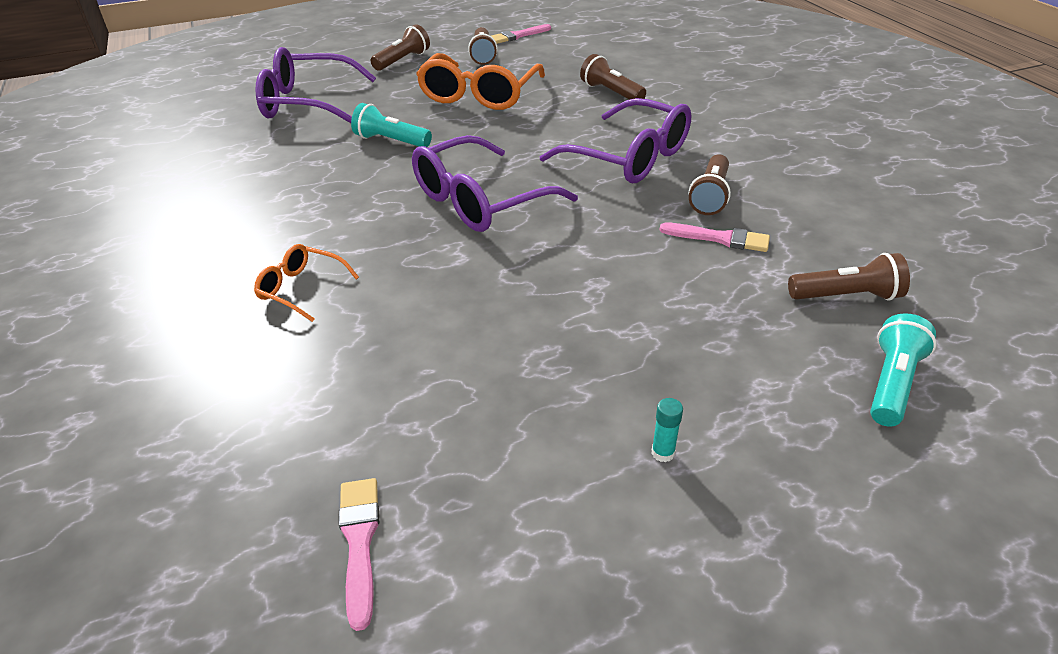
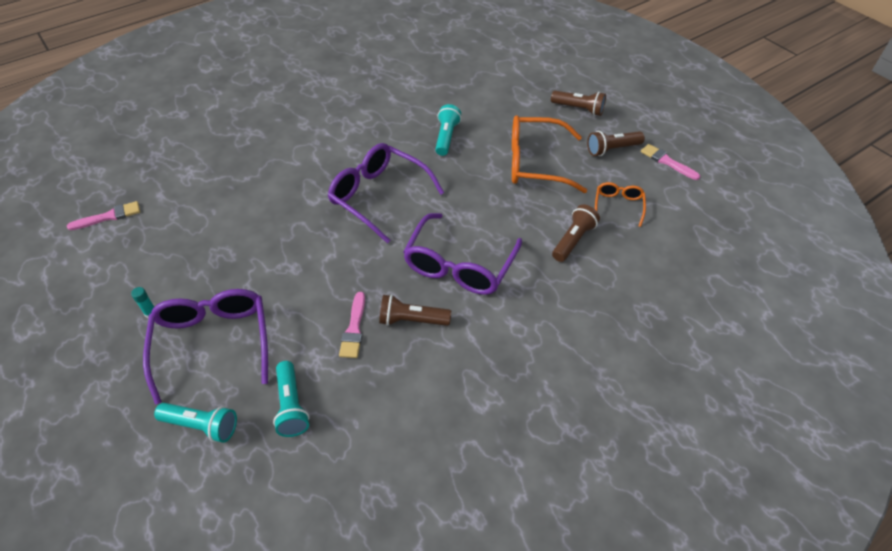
camera: 75 degrees right, 10 degrees up
(302, 289) = (277, 148): orange glasses -> orange glasses (618, 206)
(309, 103) = (488, 86): purple glasses -> purple glasses (213, 343)
(846, 296) = (291, 406): brown flashlight -> turquoise flashlight

